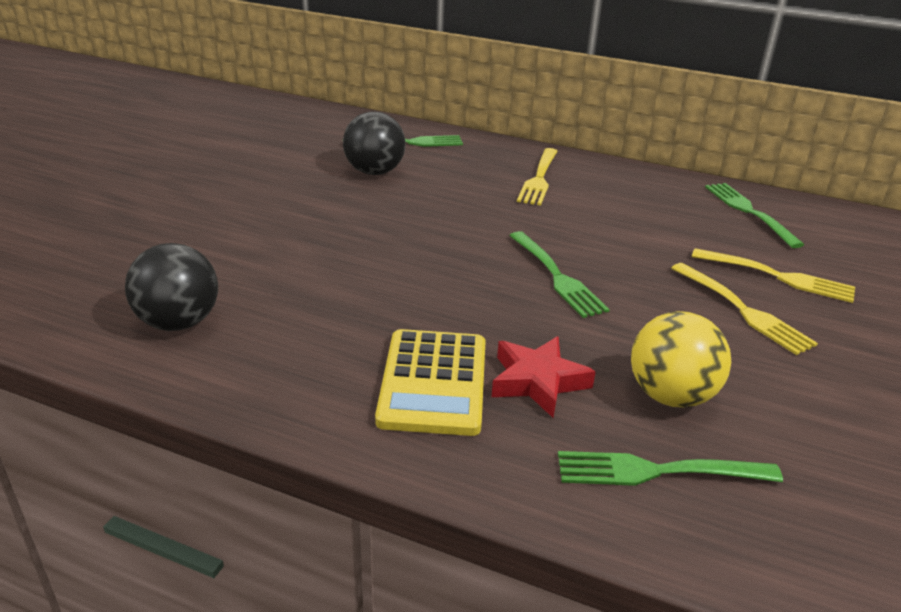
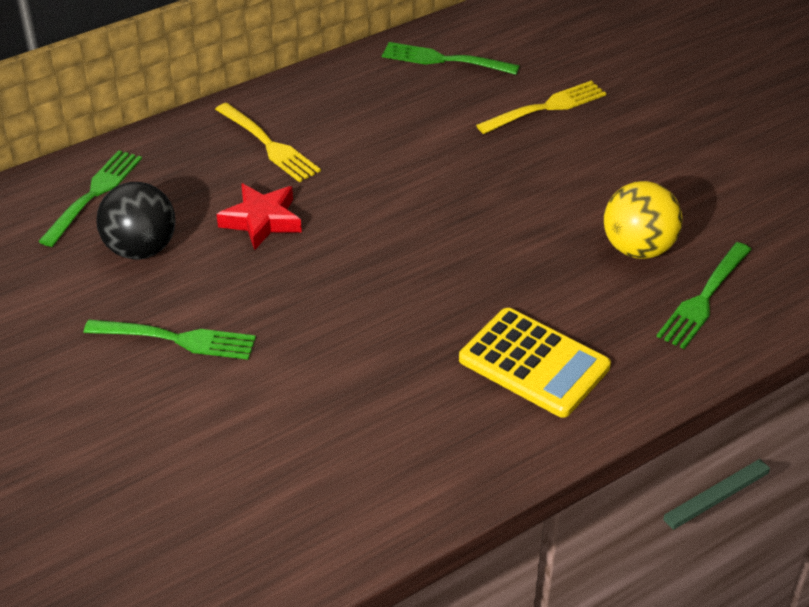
camera: 55 degrees left, 10 degrees up
(179, 322) = (322, 493): black ball -> none
(538, 381) = (574, 306): red star -> red star (262, 220)
(556, 276) = (445, 224): green fork -> green fork (175, 339)
(742, 310) = (571, 153): yellow fork -> none

